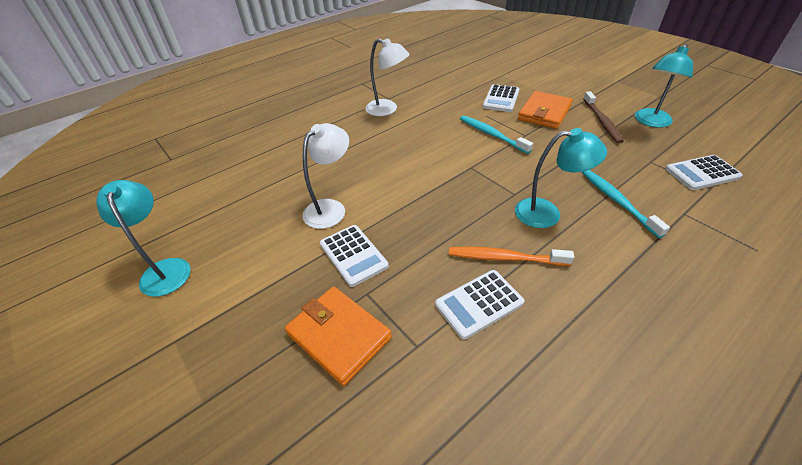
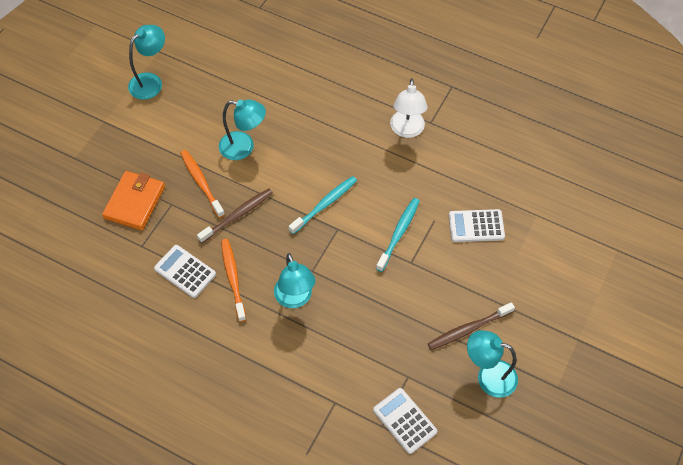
camera: 65 degrees right, 15 degrees up
(330, 208) = (244, 147): white lamp -> turquoise lamp
(353, 255) = (201, 183): white calculator -> orange toothbrush
(418, 233) = (238, 215): none -> brown toothbrush
(544, 113) = (463, 273): orange wallet -> none
(617, 201) = (332, 350): turquoise toothbrush -> turquoise toothbrush (325, 204)

